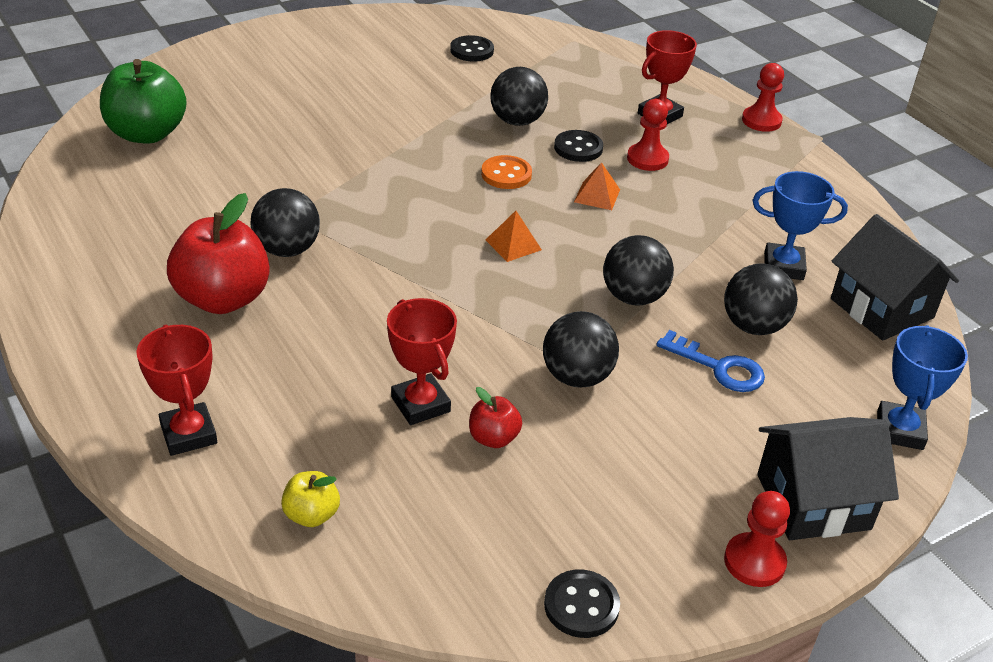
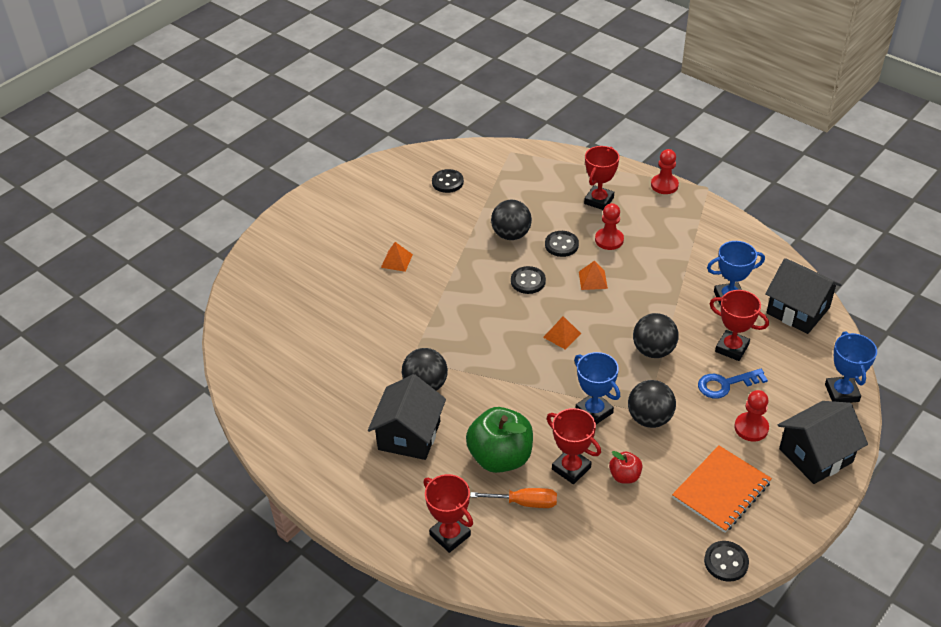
camera: 15 degrees left, 5 degrees up
(147, 134) = (274, 324): green apple -> green apple (500, 457)
(223, 299) = (409, 435): red apple -> black house
(311, 515) = (552, 561): yellow apple -> none
(324, 427) = (525, 503): none -> orange screwdriver
(349, 110) = (397, 261): none -> orange pyramid
(500, 345) = (594, 411): none -> blue trophy
(506, 174) = (528, 281): orange button -> black button
(632, 502) = (721, 490): none -> orange notebook
(719, 367) = (725, 384): blue key -> blue key turned 150 degrees clockwise
(753, 326) = (731, 348): black ball -> red trophy
(754, 562) = (801, 503): red pawn -> red pawn (751, 428)

